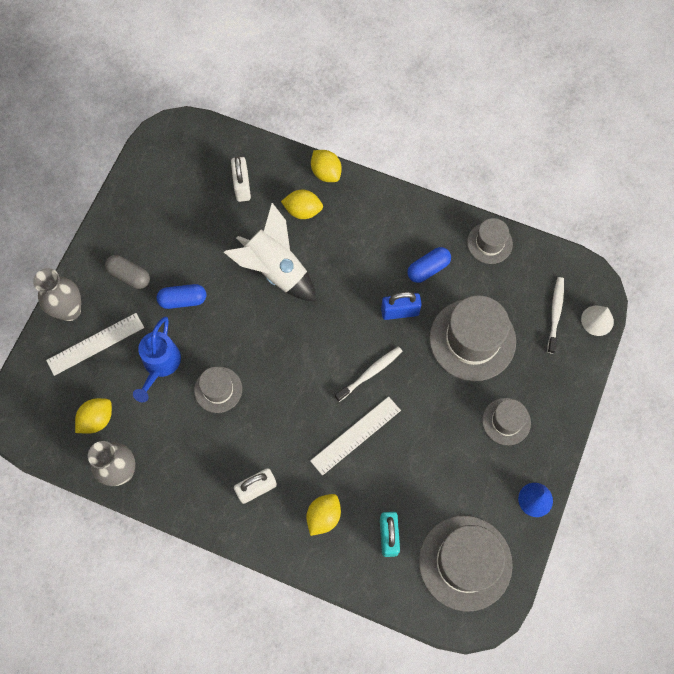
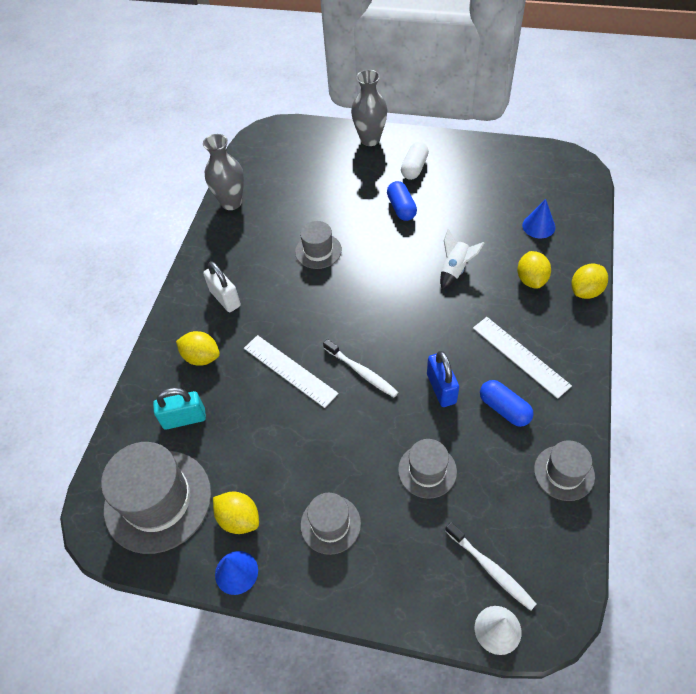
camera: 85 degrees right, 15 degrees down
(95, 344) = (344, 161): white ruler -> white ruler (520, 356)
(97, 419) = (275, 177): yellow lemon -> yellow lemon (239, 519)
(129, 276) = (414, 168): grey capsule -> white capsule
(160, 365) = (333, 206): blue watering can -> none
(242, 186) = (538, 226): white padlock -> blue cone
(275, 270) = (455, 270): white rocket -> white rocket, size x0.54
(472, 339) = (427, 470): grey hat -> grey hat, size x0.54
(555, 313) = (491, 569): white toothbrush -> white toothbrush turned 45 degrees clockwise

